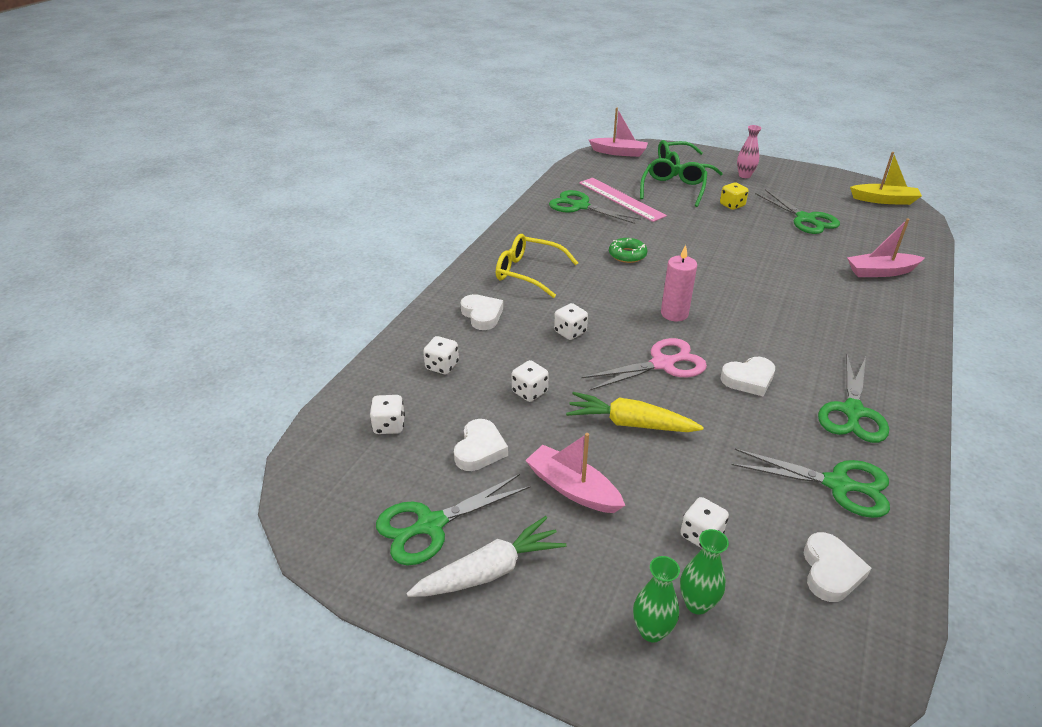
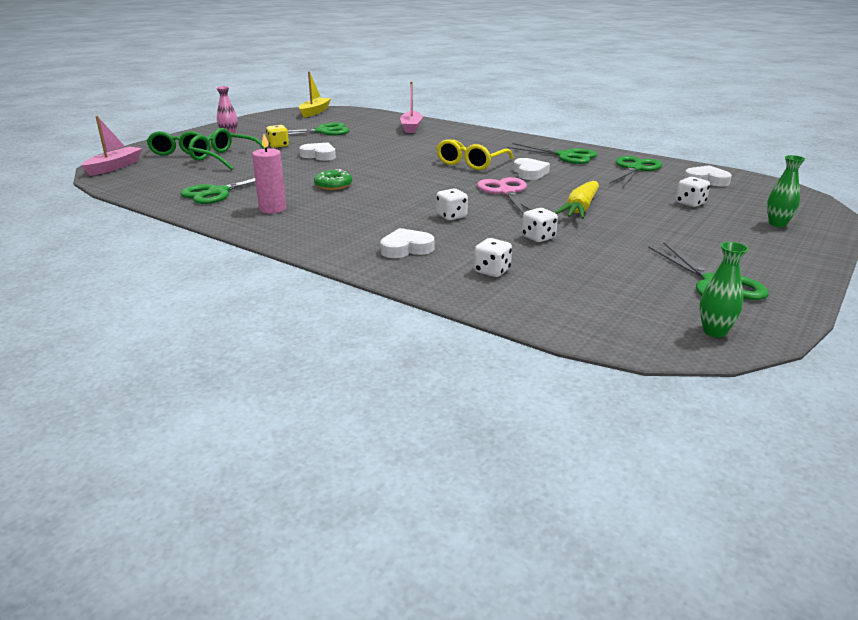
camera: 80 degrees left, 10 degrees down
(389, 425) = (588, 299): white dice -> none
(480, 449) = (617, 261): white heart -> white heart (319, 155)
(490, 570) = (754, 265): white carrot -> none
(528, 272) = (336, 224): yellow glasses -> yellow glasses (471, 163)
(572, 488) = (657, 232): pink boat -> none
(621, 199) = (222, 176): pink ruler -> none
(674, 314) = (438, 181): pink candle -> pink candle (272, 209)
(697, 604) = (748, 211): green vase -> green vase (714, 331)

